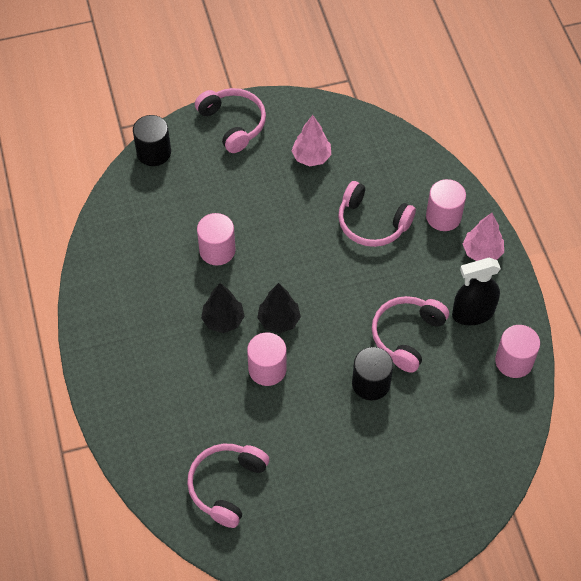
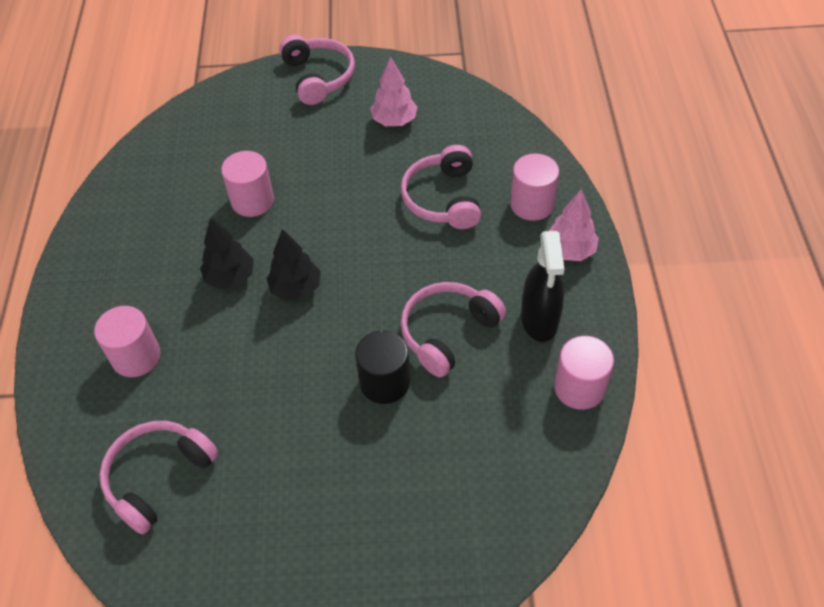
camera: 15 degrees right, 5 degrees down
(154, 152) = (222, 93): black cylinder -> none
(267, 369) = (262, 342): pink cylinder -> pink cylinder (136, 356)
(372, 223) = (443, 198): pink headphones -> pink headphones turned 45 degrees clockwise
(472, 313) = (539, 320): black spray bottle -> black spray bottle turned 90 degrees counterclockwise

